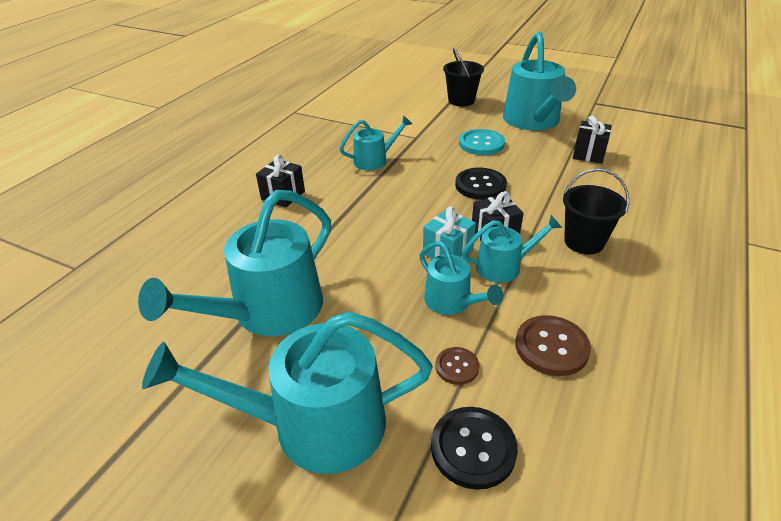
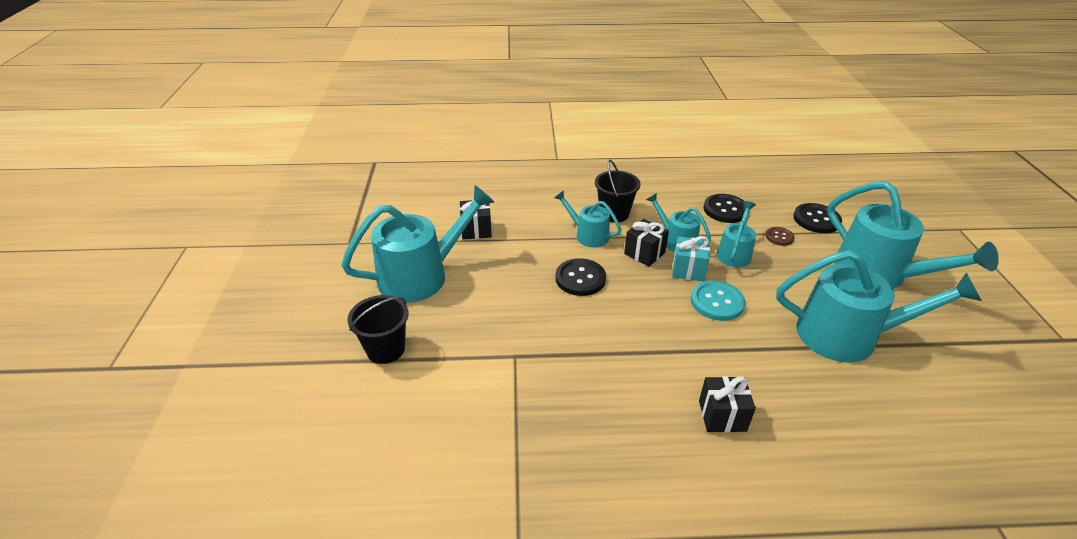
camera: 120 degrees left, 0 degrees up
(375, 160) = (592, 370): turquoise watering can -> turquoise watering can (588, 235)
(481, 144) = (498, 299): turquoise button -> turquoise button (717, 302)
(551, 347) = (725, 210): brown button -> black button

